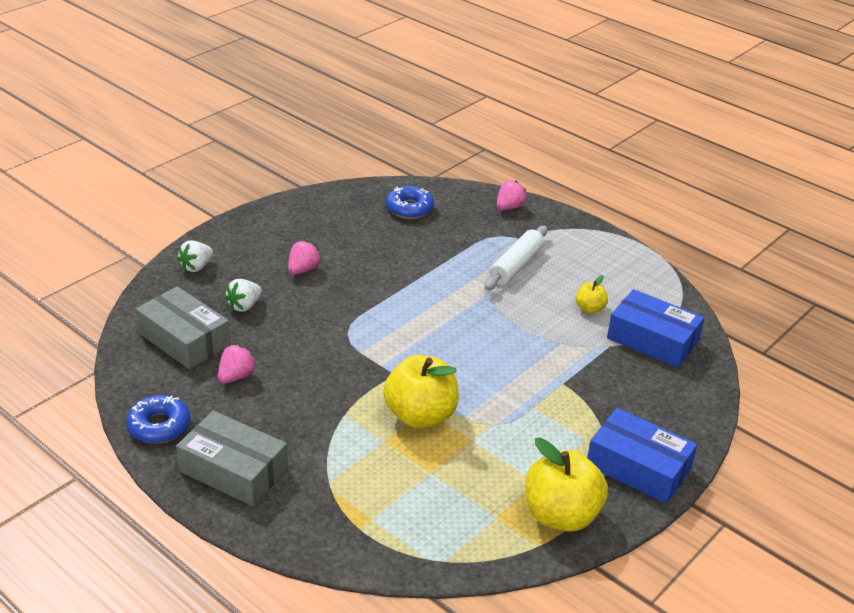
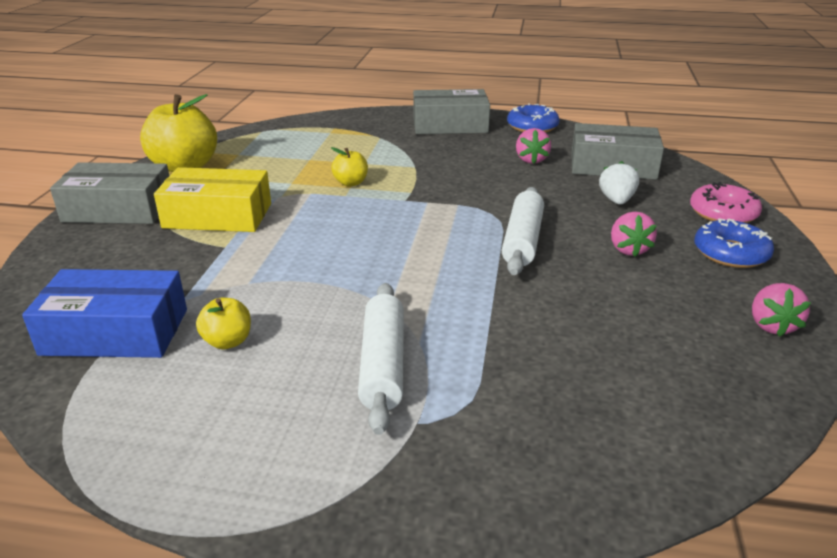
camera: 150 degrees right, 5 degrees down
(196, 267) = (723, 213): white strawberry -> pink donut
(357, 302) = (523, 240): none -> white rolling pin
(409, 208) = (653, 397): blue donut -> blue donut (730, 253)
(420, 415) = (351, 183): yellow apple -> yellow apple, size x0.49
(509, 207) = (502, 495): pink strawberry -> pink strawberry (771, 325)
(556, 421) = (218, 215): none -> yellow box
(638, 467) = (119, 209): blue box -> grey box

